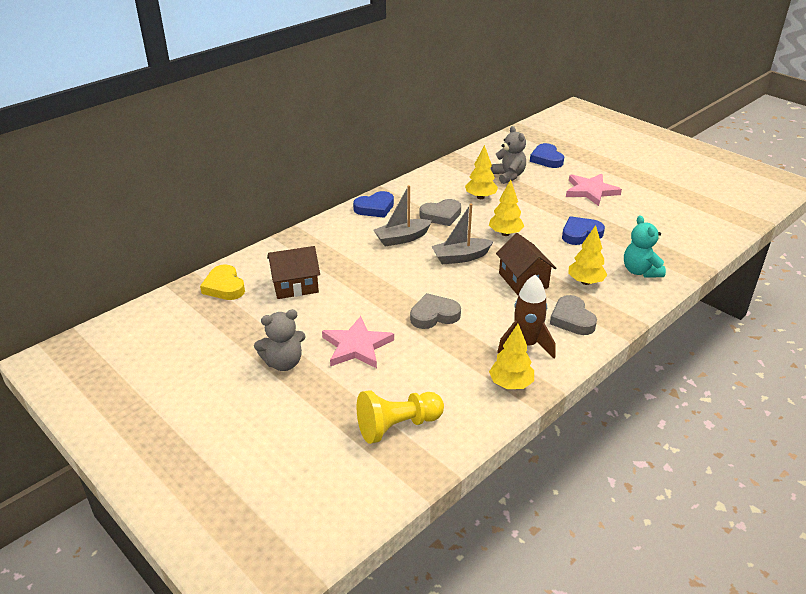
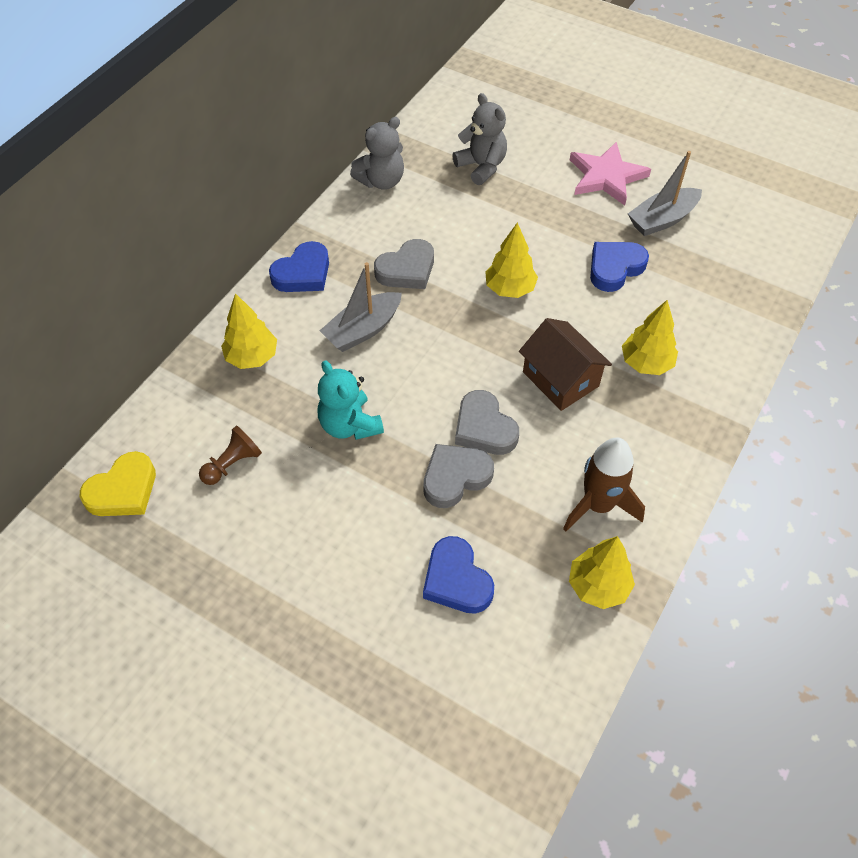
camera: 15 degrees left, 20 degrees up
(224, 287) = (123, 490): yellow heart -> yellow heart turned 90 degrees counterclockwise
(283, 363) = (265, 625): grey teddy bear -> grey teddy bear (381, 181)
(295, 286) = (232, 464): brown house -> brown pawn
(357, 346) = (363, 565): pink star -> none
(397, 426) = (467, 706): yellow pawn -> none
(460, 257) = (460, 351): grey boat -> grey boat (662, 220)
(480, 197) = (453, 219): yellow tree -> yellow tree (252, 357)
(546, 159) = (526, 120): blue heart -> blue heart (456, 580)
(572, 319) = (647, 441): grey heart -> grey heart (484, 428)
(640, 271) = (714, 326): turquoise teddy bear -> turquoise teddy bear (349, 425)

